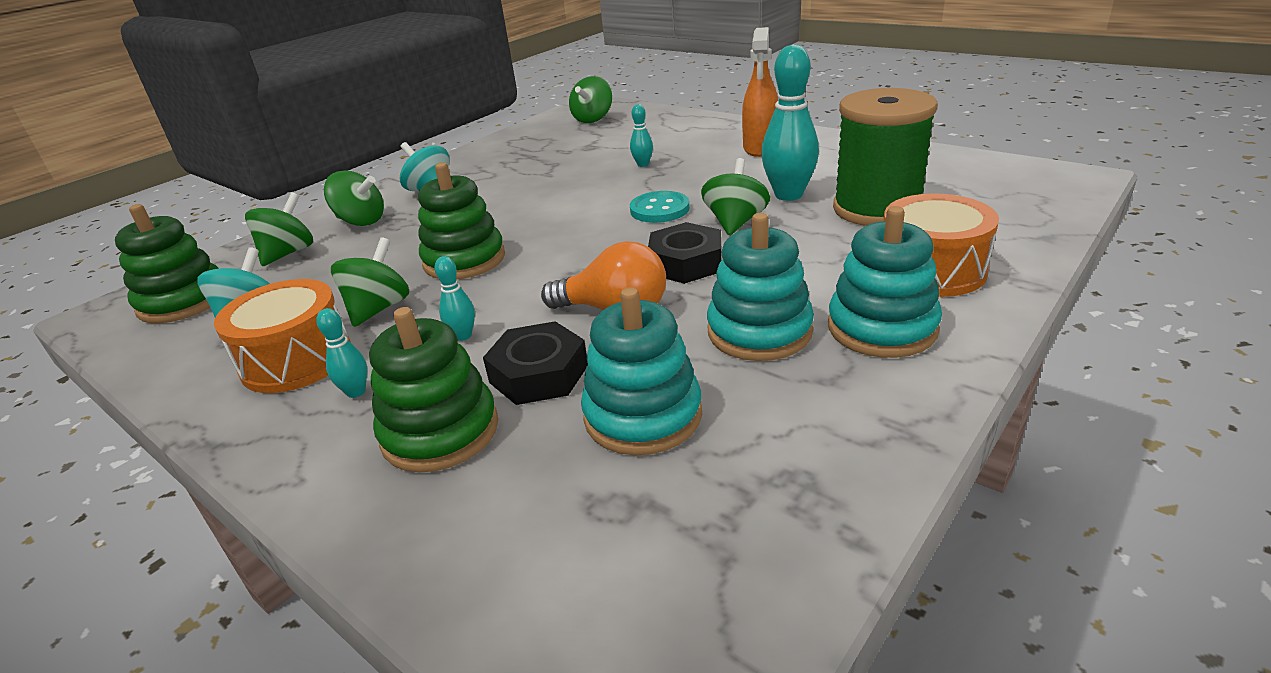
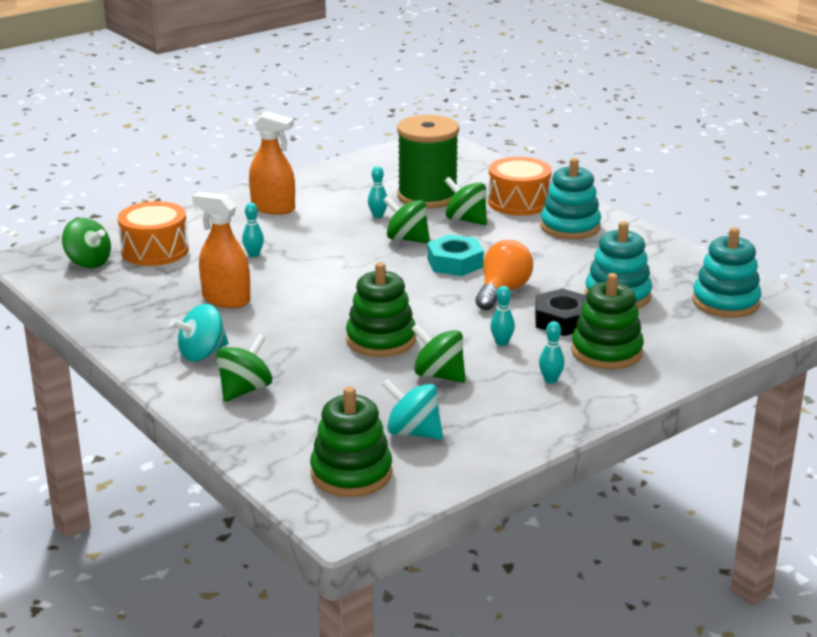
camera: 80 degrees left, 5 degrees down
(288, 253) = (288, 426): green spinning top -> green spinning top (466, 220)
(296, 359) = (495, 405): orange drum -> orange drum (155, 250)
(540, 176) = (226, 299): none -> orange spray bottle
(659, 209) = (358, 260): turquoise button -> none
(686, 263) = (455, 263): black nut -> turquoise nut
(759, 331) = (554, 256): turquoise stacking toy -> turquoise stacking toy (725, 302)
(788, 195) = (378, 216): turquoise bowling pin -> turquoise bowling pin, size x0.48

